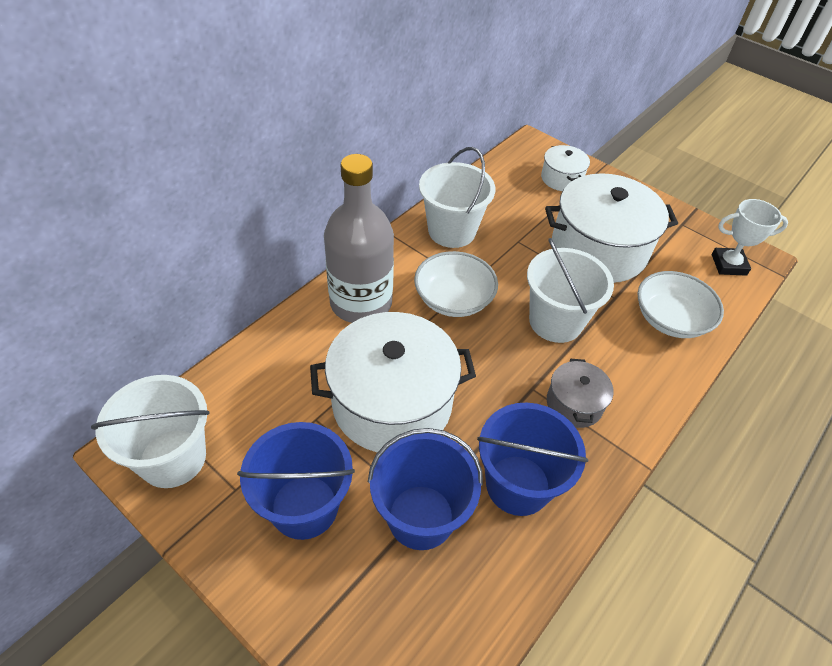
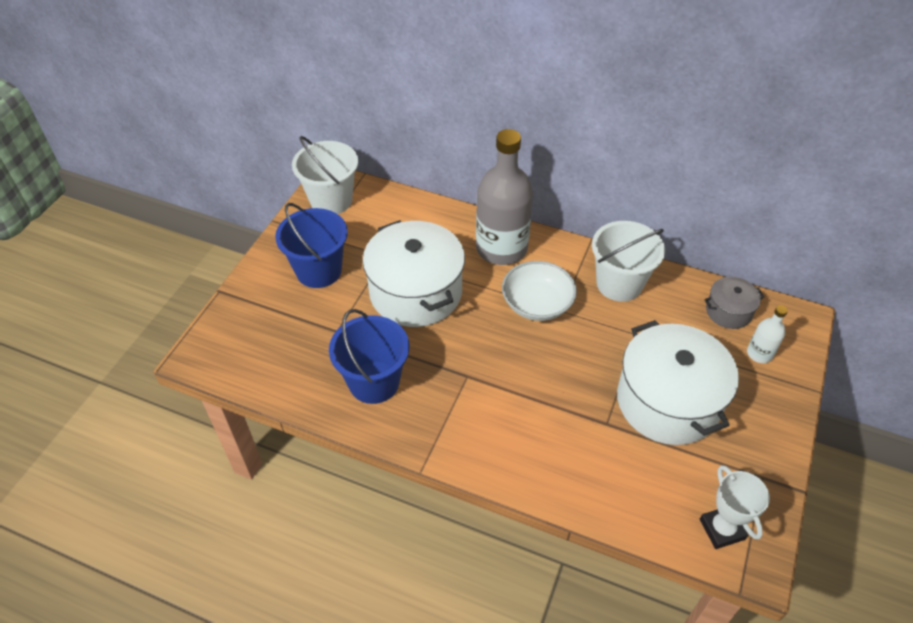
camera: 75 degrees right, 0 degrees up
(421, 517) = (330, 331): blue bucket -> none
(555, 321) = (550, 380): white bucket -> none
(561, 178) = (759, 353): white pot -> white bottle
(574, 404) = (464, 407): grey pot -> grey pot (728, 311)
(670, 319) = (603, 475): white bowl -> none

